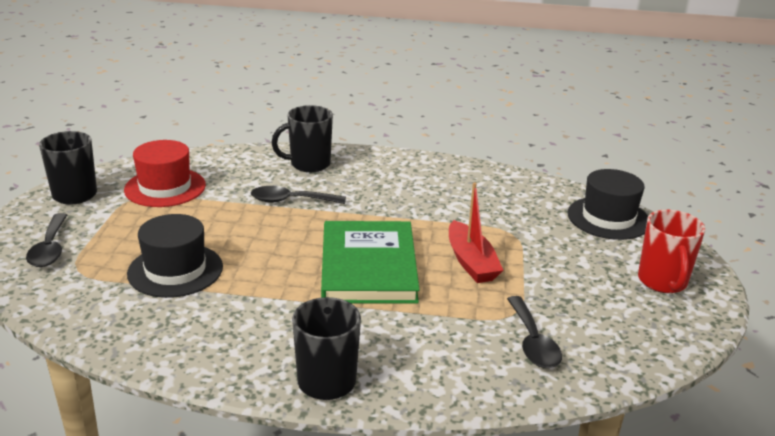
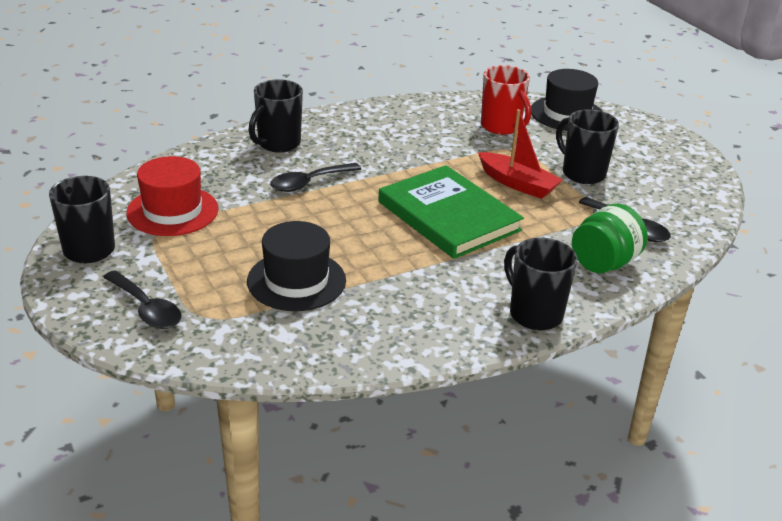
camera: 35 degrees left, 5 degrees up
(459, 364) = (604, 263): none -> green jar
(550, 275) = (582, 173): none -> black mug
(662, 282) = (655, 151): red mug -> red mug (501, 127)

